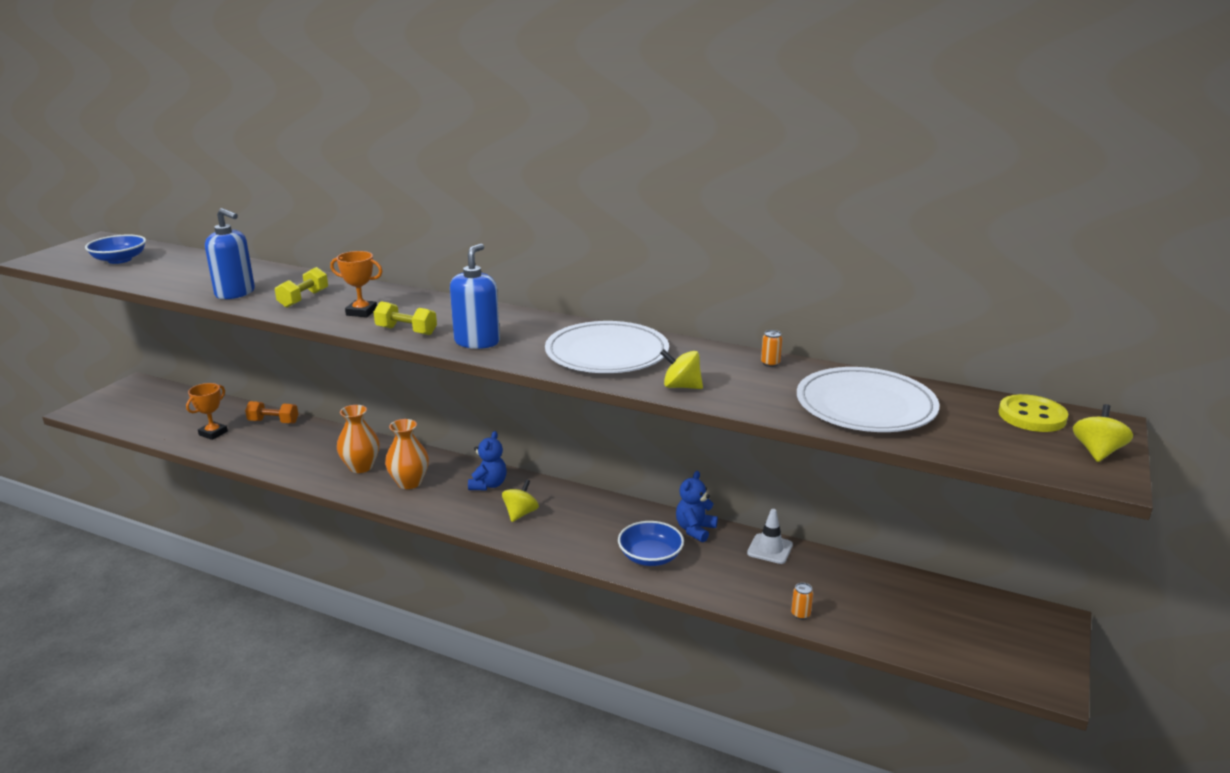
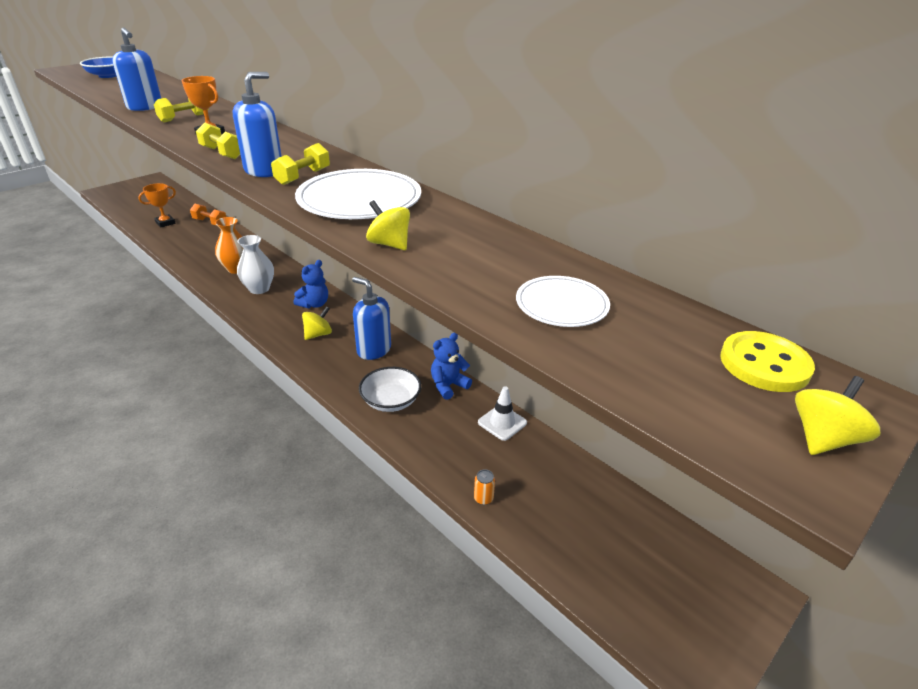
camera: 20 degrees right, 10 degrees up
(409, 482) = (259, 289): orange vase -> white vase
(524, 341) = (303, 177): none -> yellow dumbbell
(593, 515) = (373, 350): none -> blue soap dispenser
(650, 557) = (391, 401): blue bowl -> white bowl
(770, 363) = (505, 238): orange can -> none
(865, 406) = (561, 305): white plate -> white plate, size x0.56

